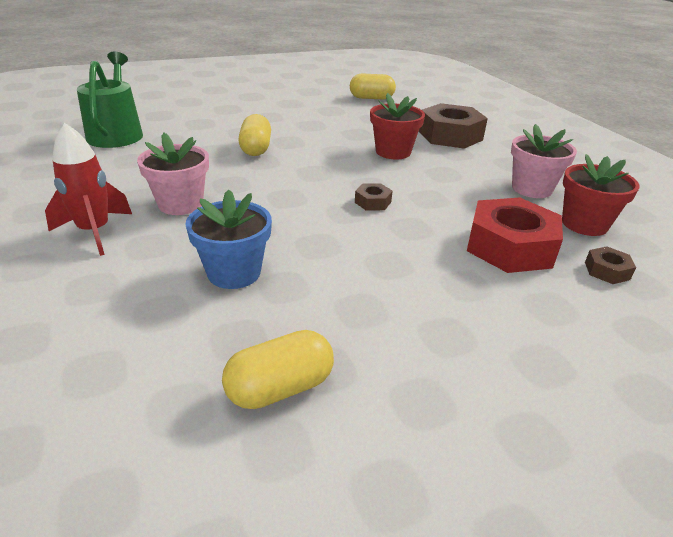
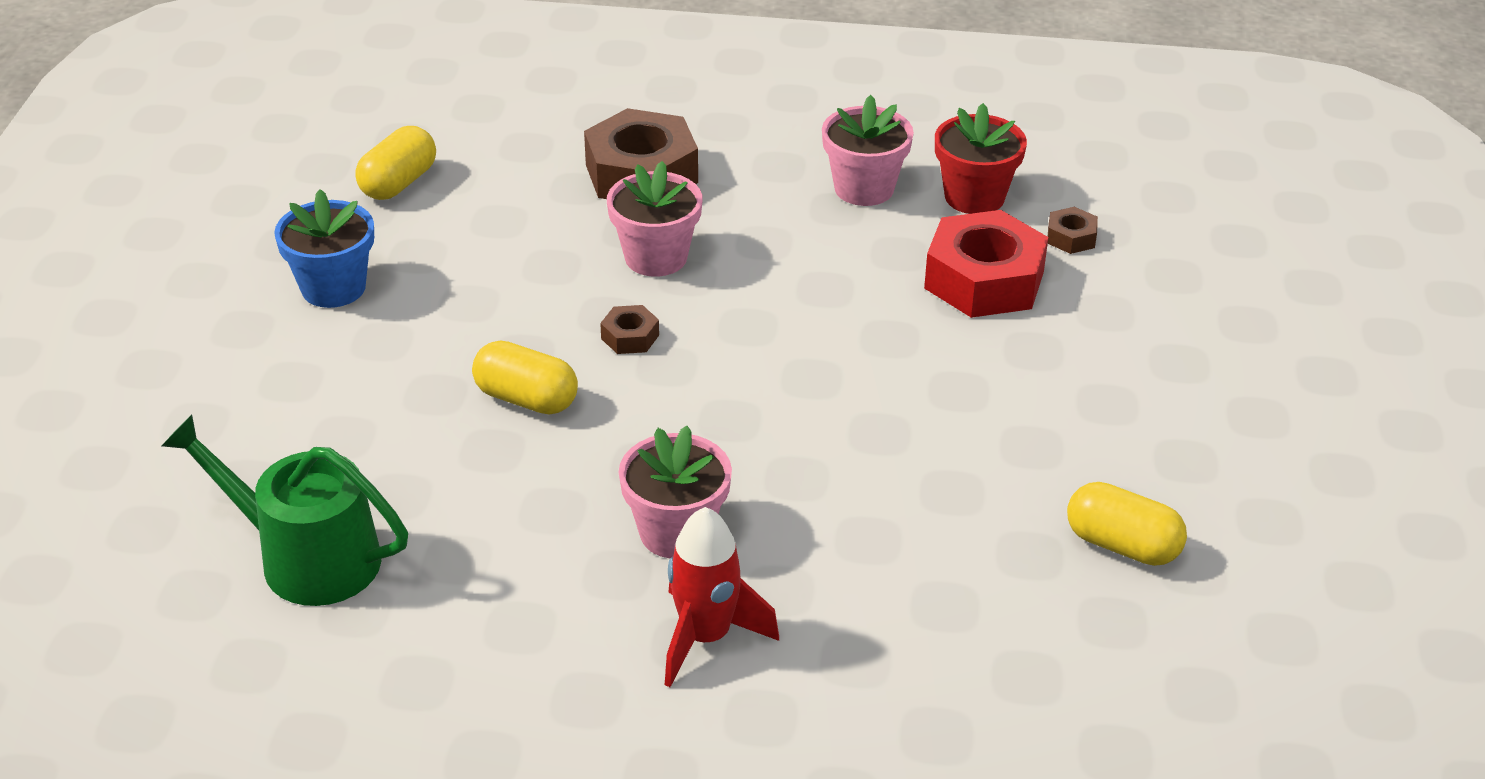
camera: 60 degrees left, 5 degrees up
(234, 272) = (899, 524): blue flower pot -> blue flower pot (333, 288)
(280, 388) = (1122, 545): yellow capsule -> yellow capsule turned 60 degrees counterclockwise
(372, 202) = (802, 343): brown nut -> brown nut (630, 337)
(393, 152) = (656, 257): red flower pot -> pink flower pot

